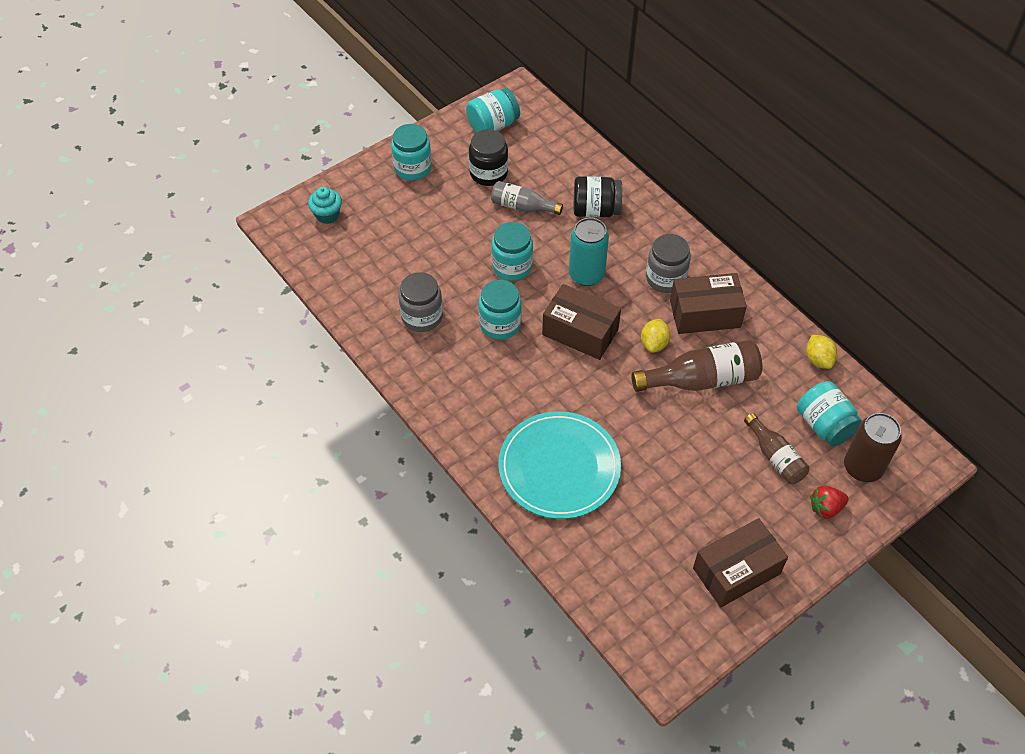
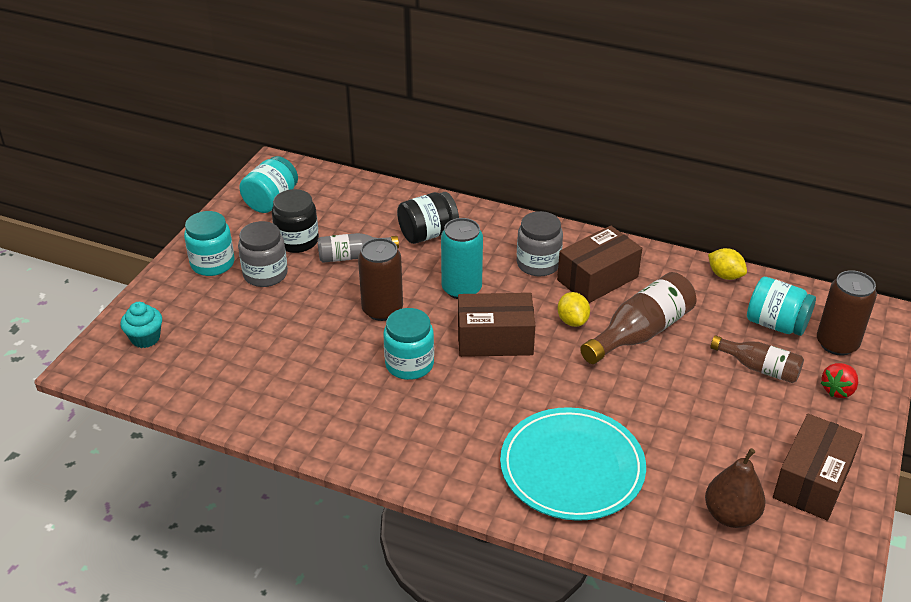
camera: 30 degrees left, 15 degrees down
(422, 317) = (321, 390): grey jar -> grey jar (265, 274)
(512, 266) = (382, 310): turquoise jar -> brown can
(648, 565) = (731, 515): none -> brown pear

